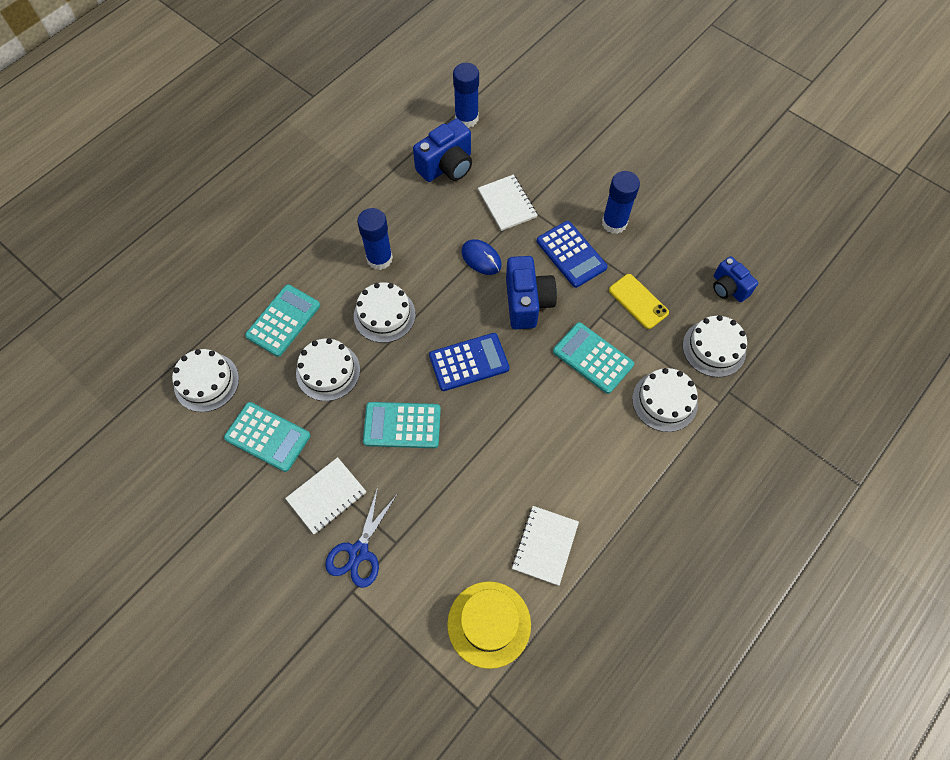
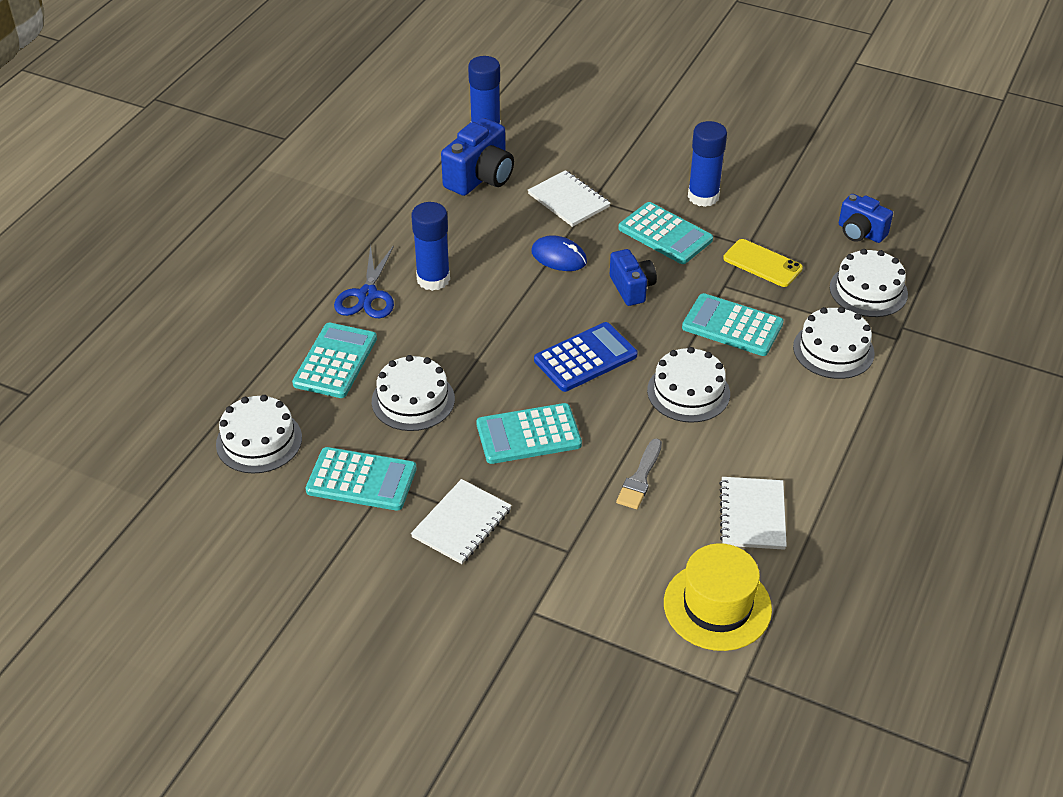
camera: 15 degrees left, 20 degrees down
(359, 552) = (526, 570): blue scissors -> blue scissors (367, 295)
(384, 315) = (462, 332): white cake -> white cake (688, 392)
(471, 488) = (640, 478): none -> grey brush
(527, 302) = (632, 288): blue camera -> blue camera, size x0.65
(571, 254) = (665, 234): blue calculator -> turquoise calculator

